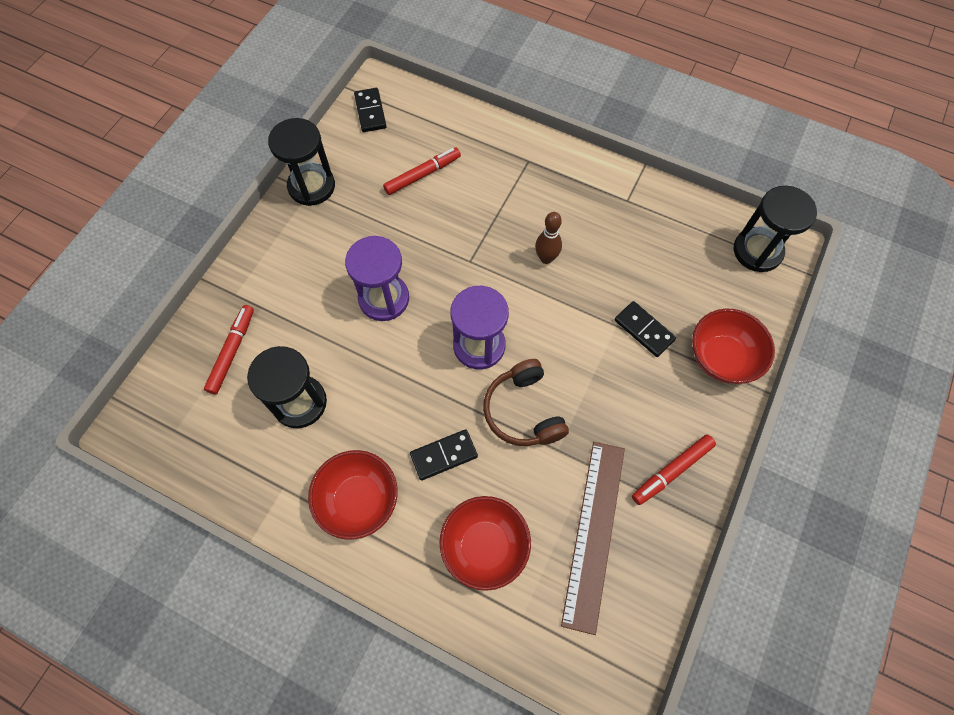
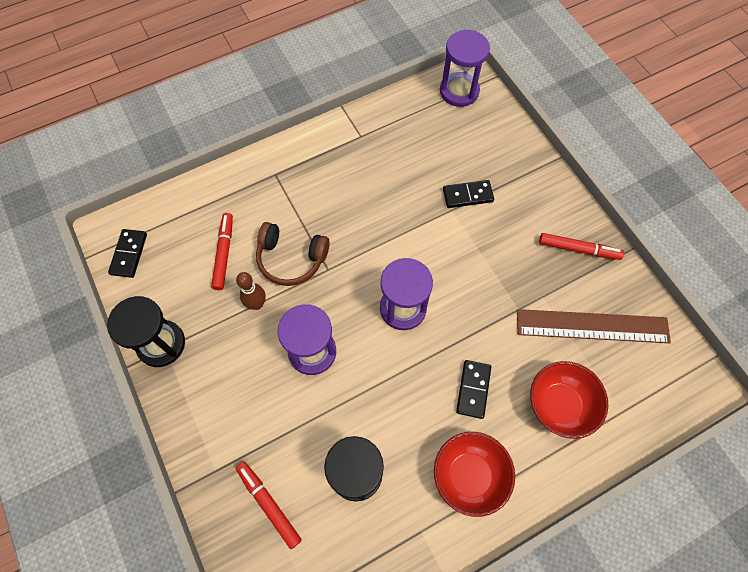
camera: 55 degrees left, 0 degrees up
(370, 112) = (129, 254): black domino -> black domino turned 75 degrees clockwise
(523, 411) = (475, 312): brown headphones -> brown headphones (291, 259)
(546, 258) = (366, 217): brown bowling pin -> brown bowling pin (257, 304)
(594, 533) = (592, 326): brown ruler -> brown ruler turned 45 degrees counterclockwise
(672, 471) = (578, 249): red marker -> red marker turned 75 degrees counterclockwise
(721, 358) = (519, 165): red bowl -> none
(757, 251) = (459, 91): black hourglass -> purple hourglass

